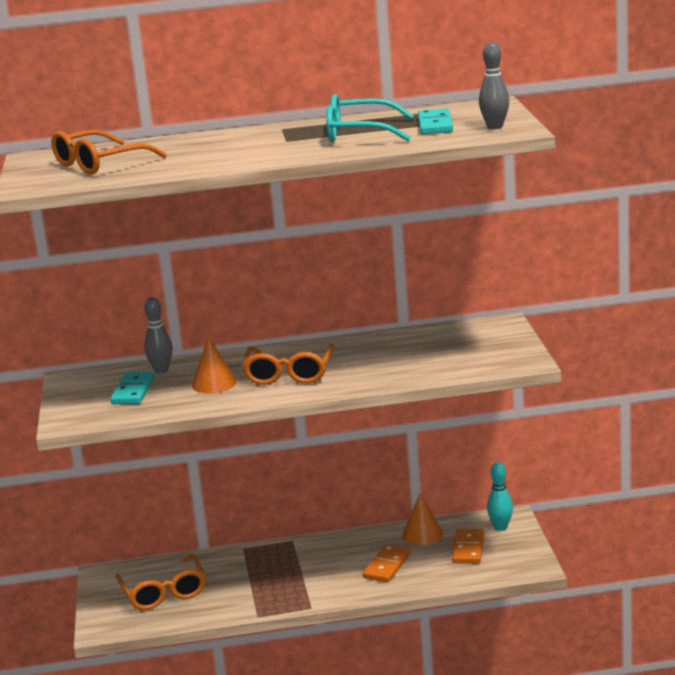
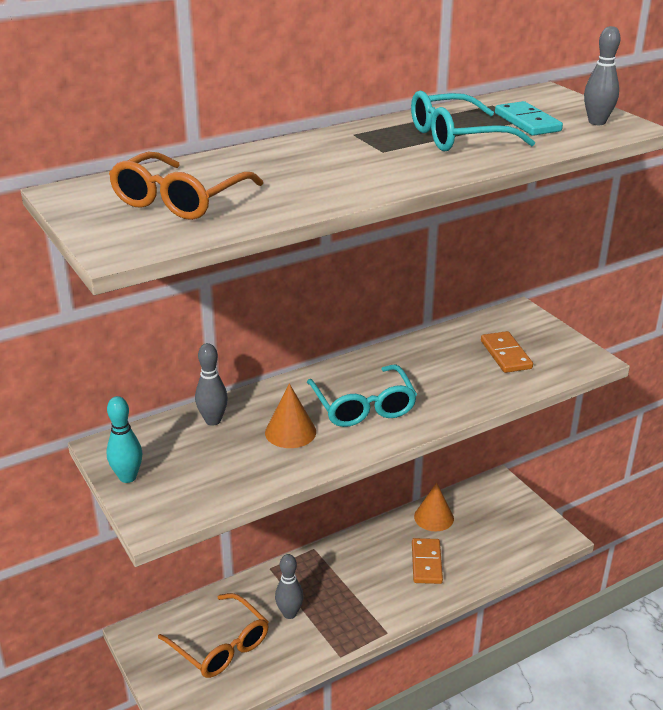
camera: 25 degrees left, 10 degrees up
(133, 391) = (203, 457): turquoise domino -> none
(236, 581) = (289, 613): none -> grey bowling pin
(289, 373) = (363, 406): orange glasses -> turquoise glasses
(468, 549) = (487, 527): orange domino -> orange domino (506, 354)
(500, 527) = (498, 496): turquoise bowling pin -> turquoise bowling pin (128, 477)

